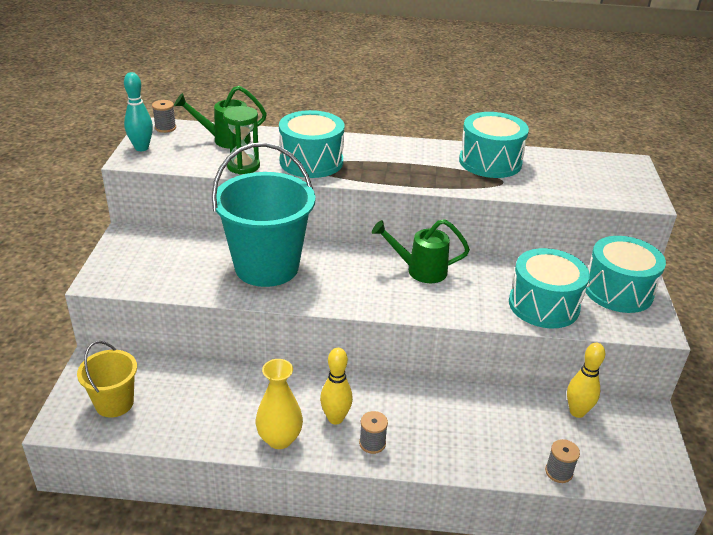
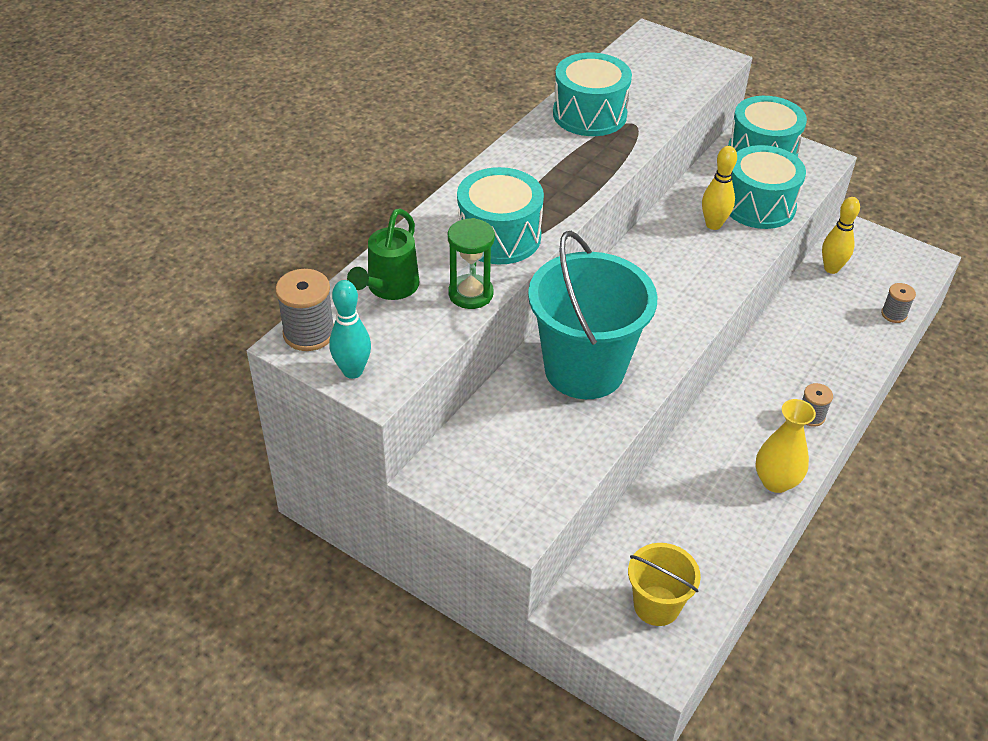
camera: 60 degrees left, 10 degrees up
(165, 128) = (309, 333): grey spool -> grey spool, size x1.62
(335, 418) = (766, 429): yellow bowling pin -> yellow bowling pin (713, 225)
(420, 270) = (659, 258): green watering can -> none

